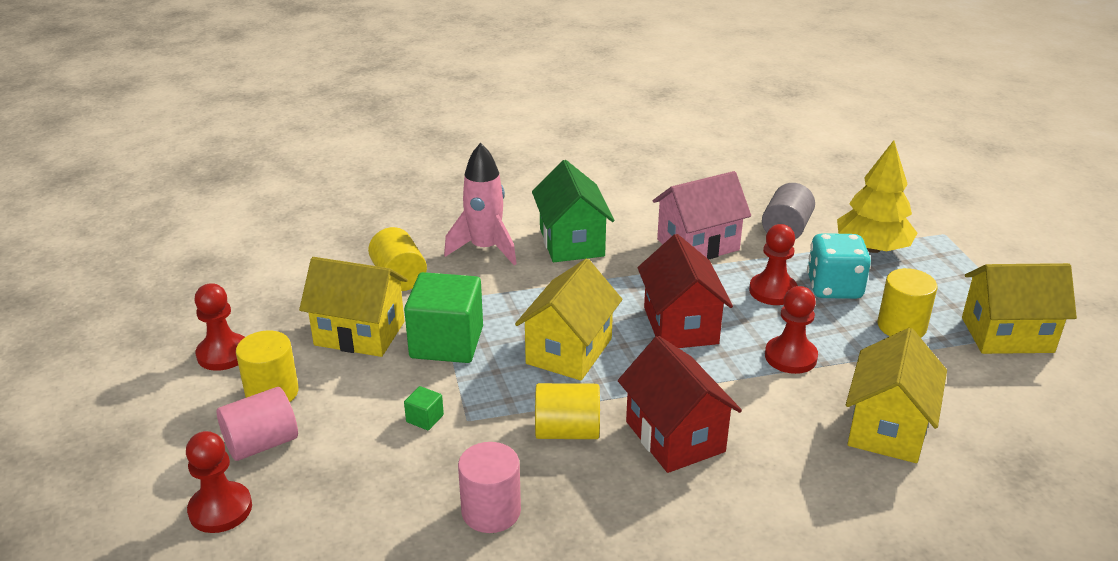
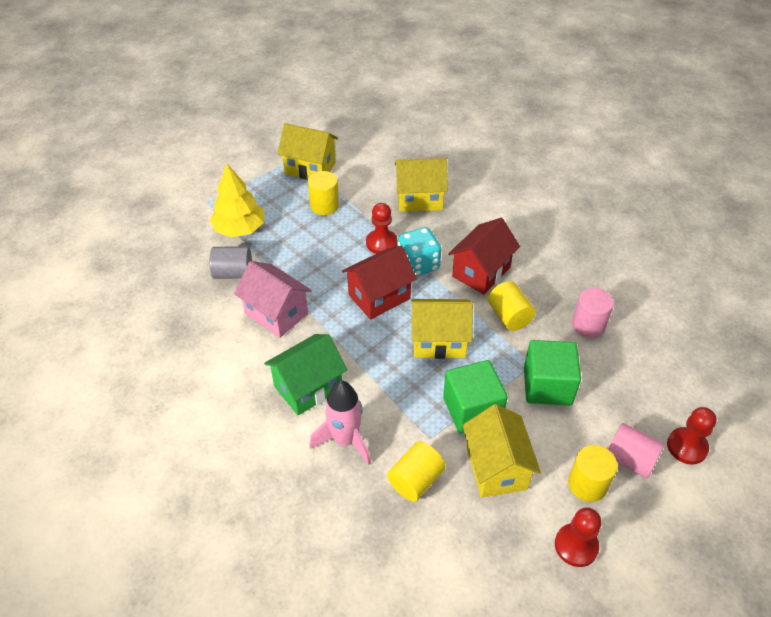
camera: 115 degrees left, 15 degrees up
(425, 418) = (547, 386): green cube -> green cube, size x2.48
(773, 291) = (316, 264): red pawn -> none
(834, 288) = (297, 238): turquoise dice -> turquoise dice (418, 265)
(1007, 335) = (310, 168): yellow house -> yellow house turned 45 degrees counterclockwise

